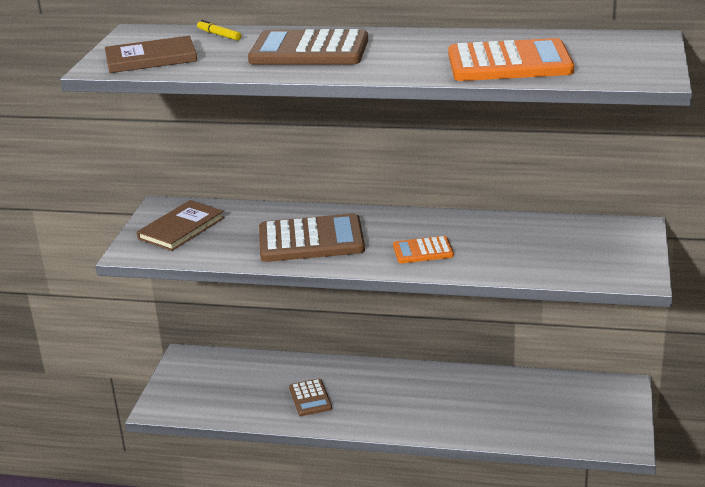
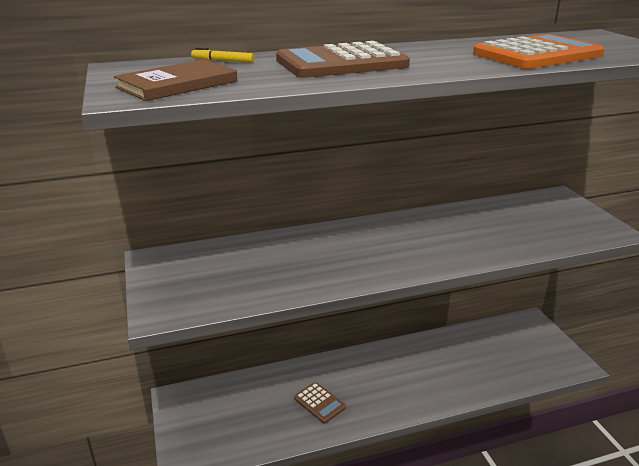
camera: 30 degrees left, 0 degrees up
(181, 228) = (193, 276): brown book -> none
(311, 240) = (332, 259): brown calculator -> none
(423, 251) = (437, 247): orange calculator -> none

